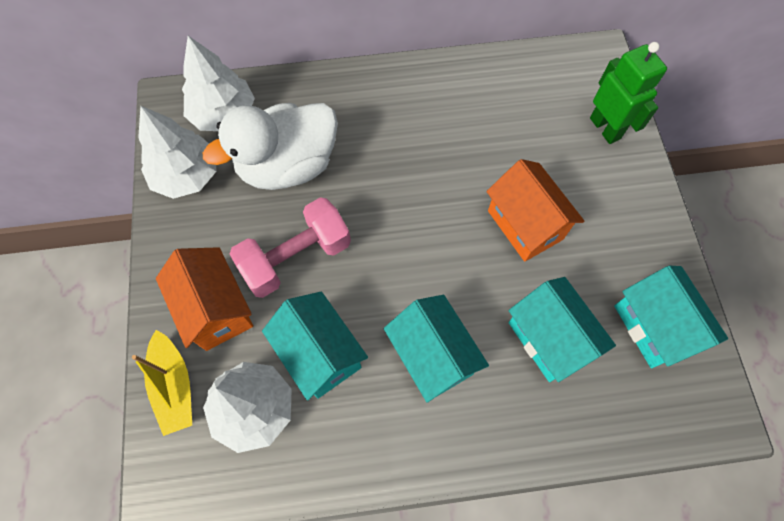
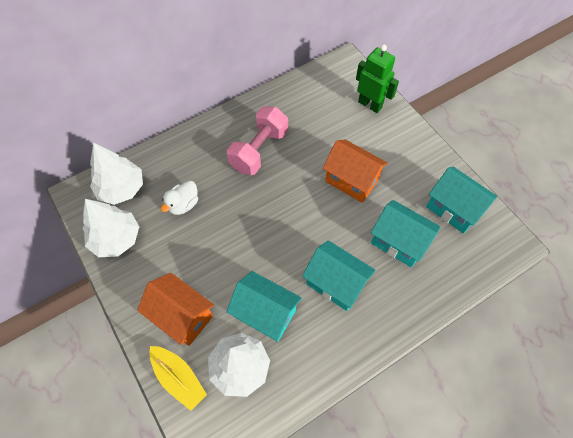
camera: 25 degrees left, 5 degrees down
(288, 166) = (183, 204): white duck -> white duck, size x0.48
(296, 257) = (219, 260): pink dumbbell -> pink dumbbell (259, 150)

